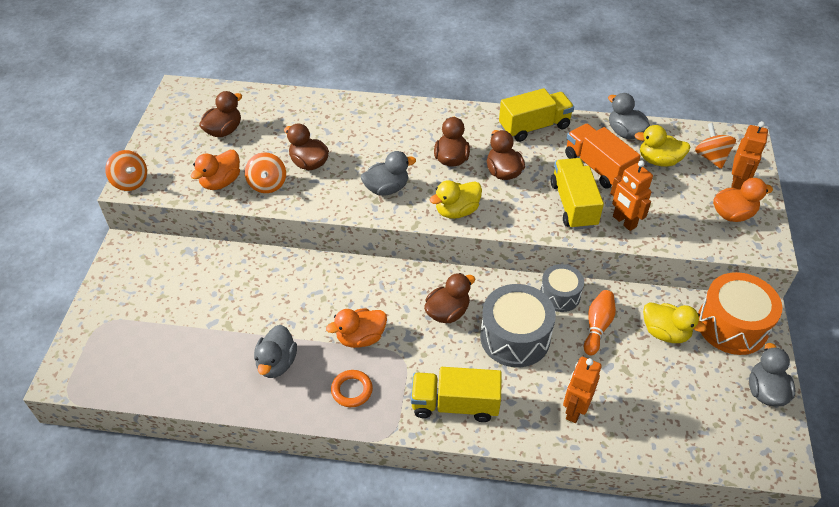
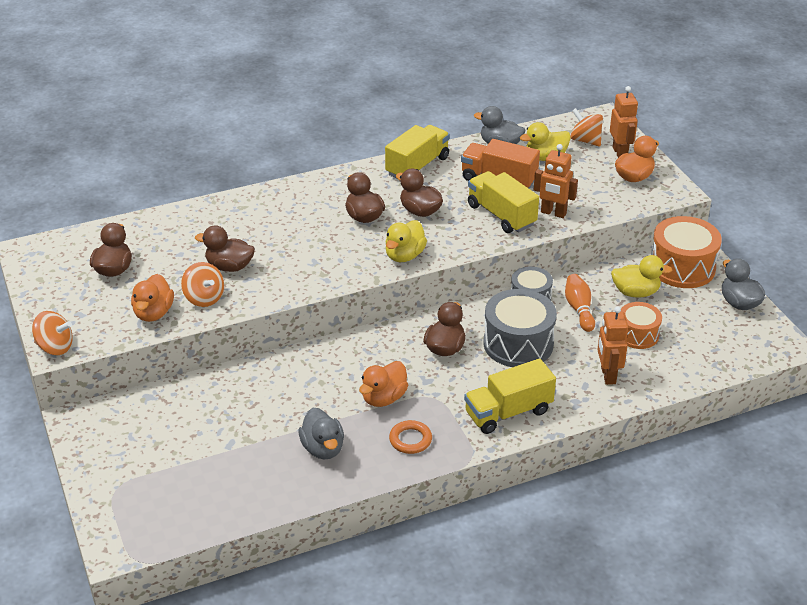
camera: 30 degrees left, 10 degrees down
(386, 188) = (324, 261): grey duck -> none
(635, 379) = (637, 334): none -> orange drum

